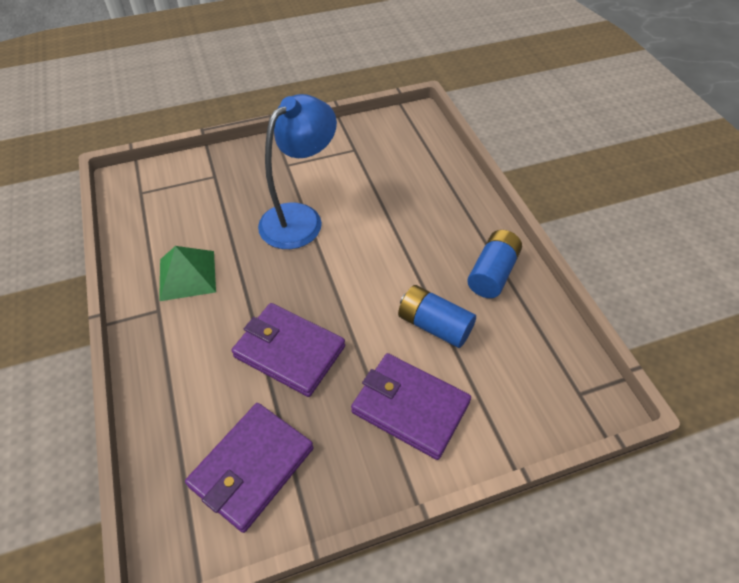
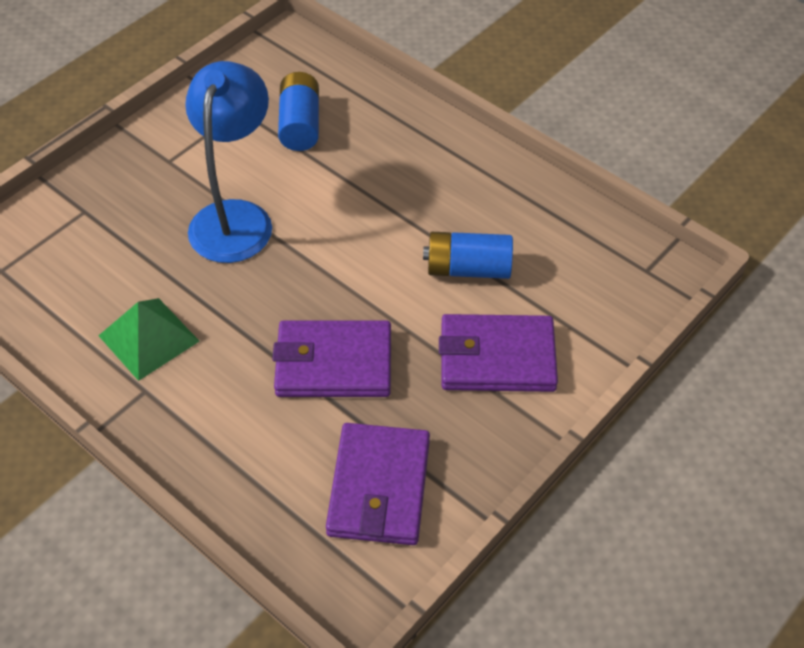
camera: 30 degrees left, 0 degrees up
(492, 273) = (492, 189): blue battery -> blue battery (300, 124)

